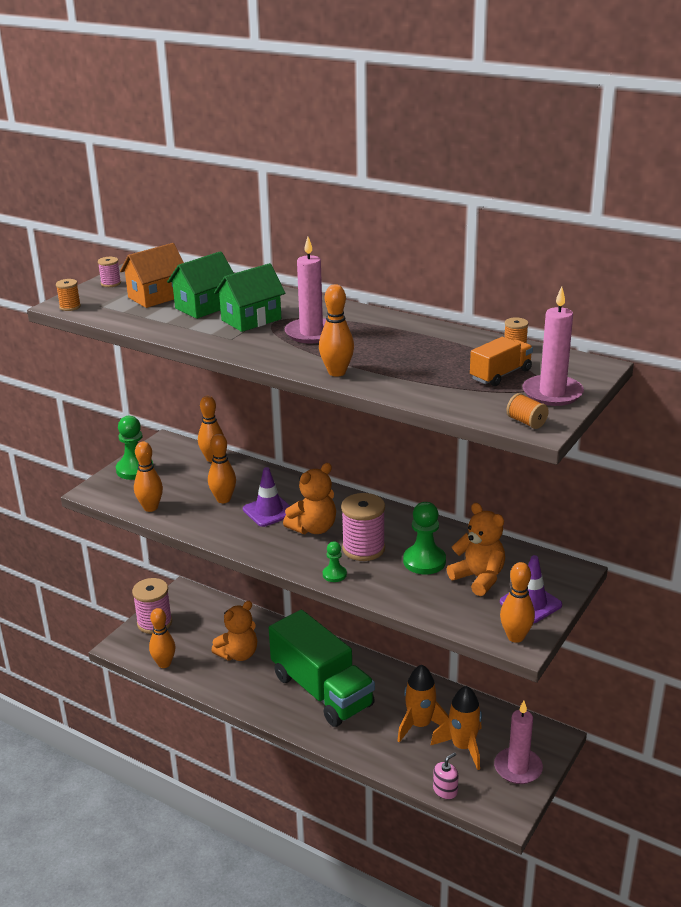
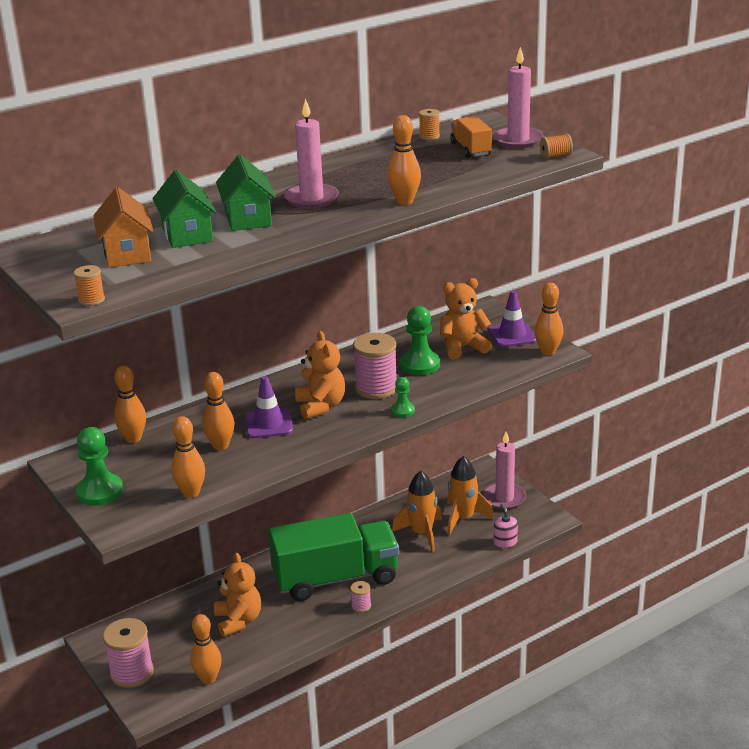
camera: 65 degrees left, 0 degrees up
(111, 283) = (53, 272): pink spool -> pink spool (361, 606)

